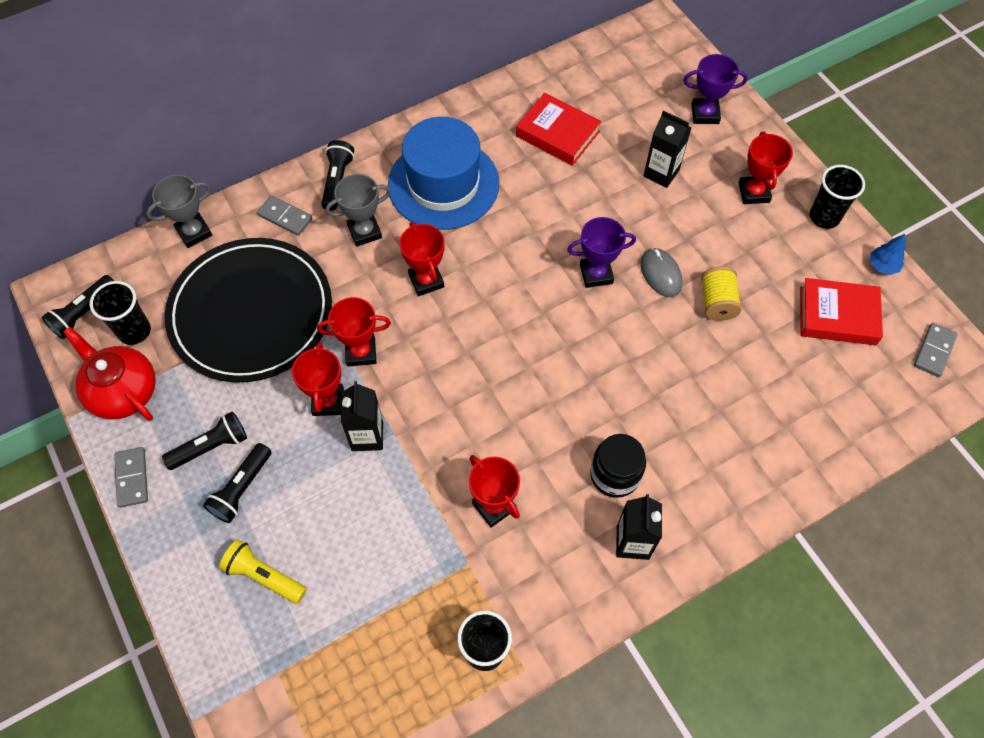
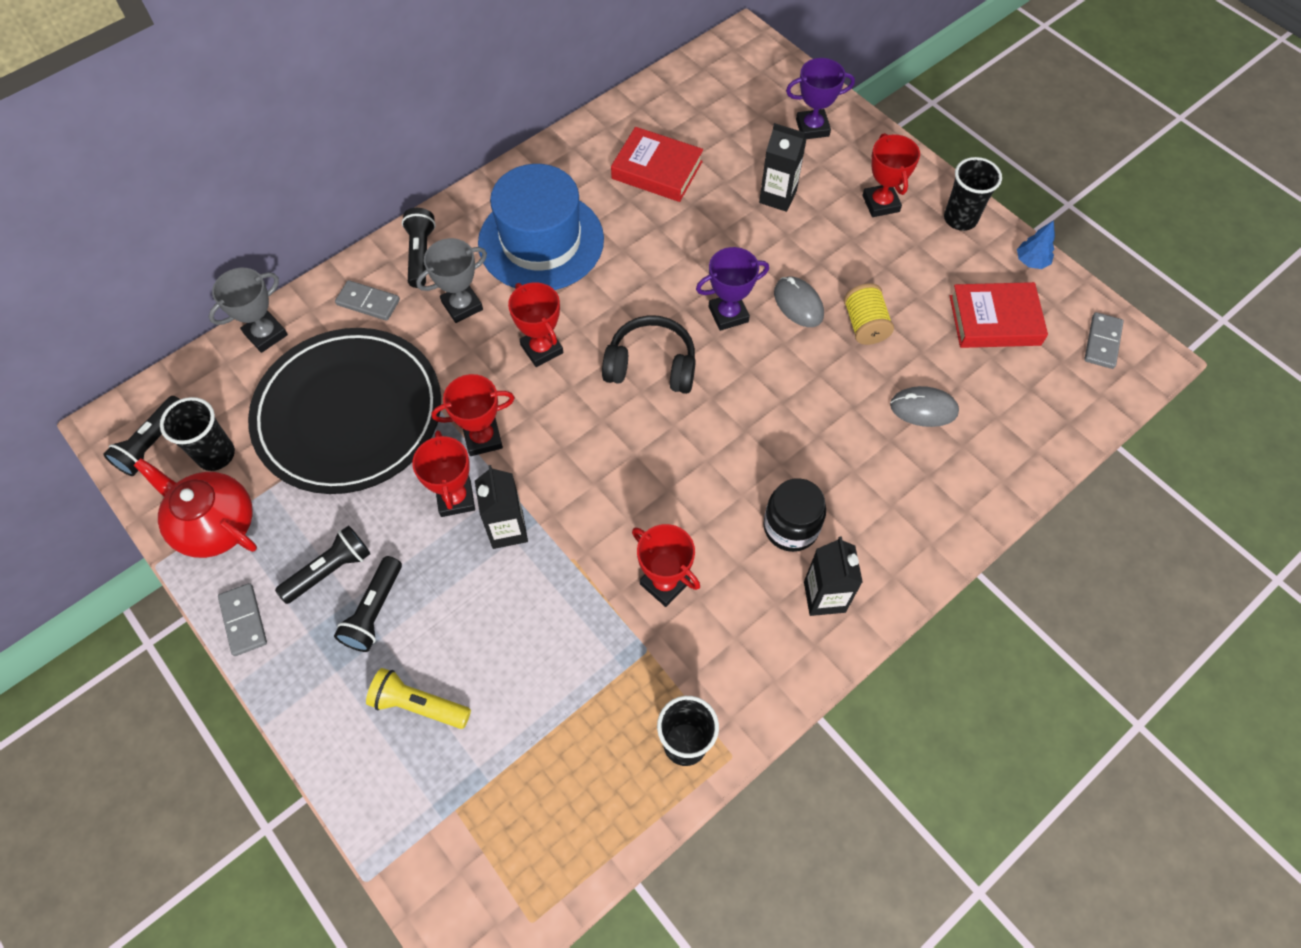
camera: 10 degrees left, 0 degrees up
(519, 310) = (651, 366): none -> black headphones
(755, 387) = (923, 408): none -> grey mouse

